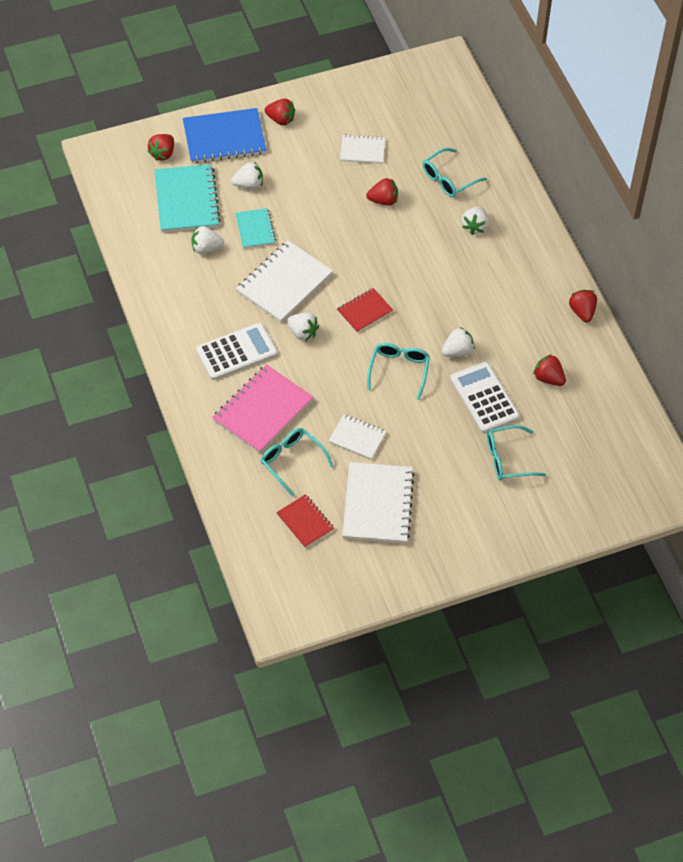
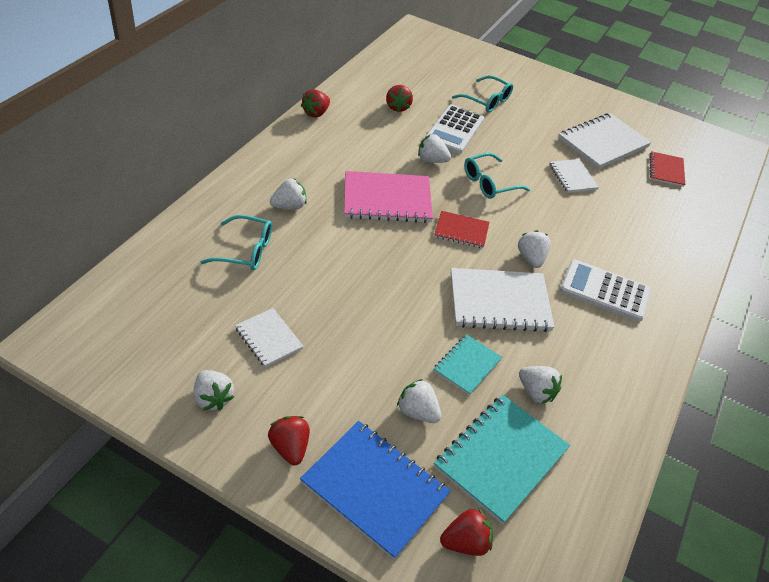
camera: 135 degrees left, 10 degrees down
(263, 410) = (627, 241): pink notebook -> pink notebook (387, 199)
(292, 462) = (638, 200): turquoise glasses -> none
(342, 105) = (213, 398): none -> white strawberry
(383, 200) = (322, 284): red strawberry -> none

